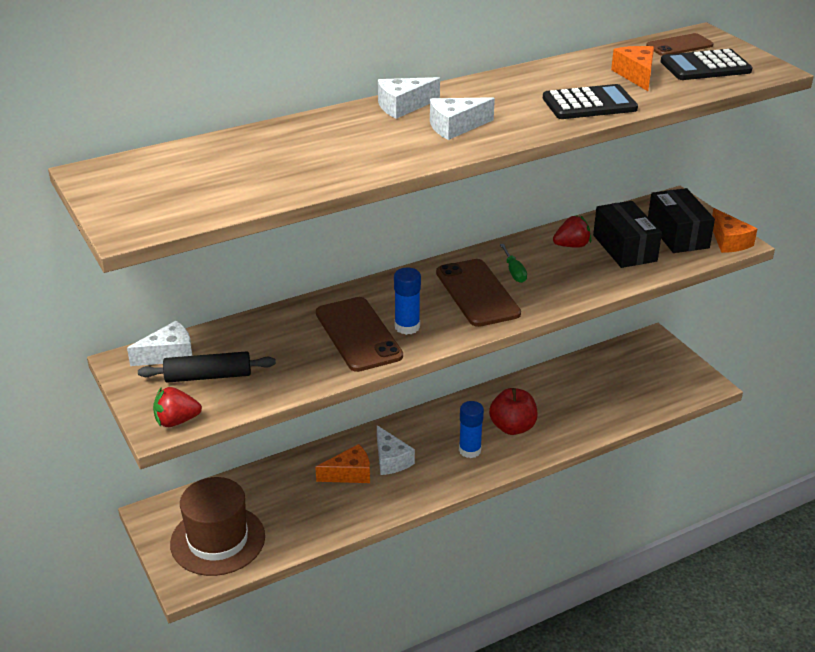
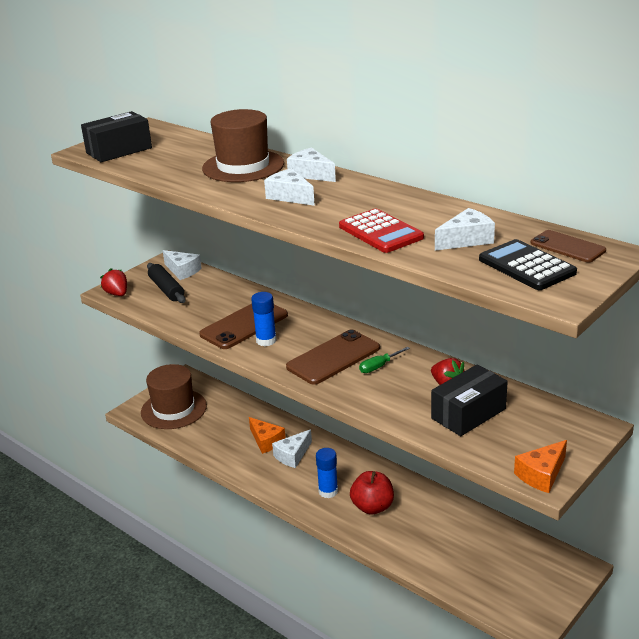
camera: 70 degrees right, 5 degrees down
(333, 136) = (243, 166): none -> brown hat
(589, 104) = (380, 232): black calculator -> red calculator
(636, 75) = (466, 240): orange cheese -> white cheese
(677, 234) = (524, 439): black box -> black box (119, 150)

